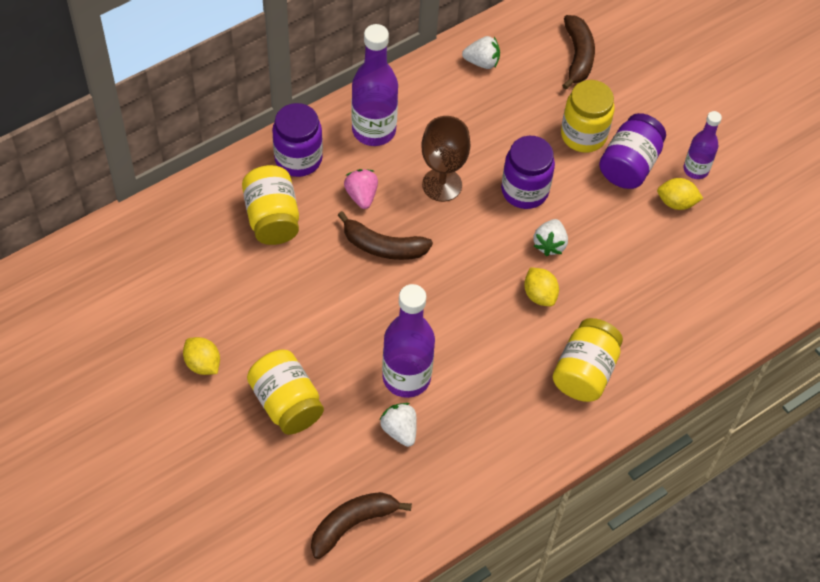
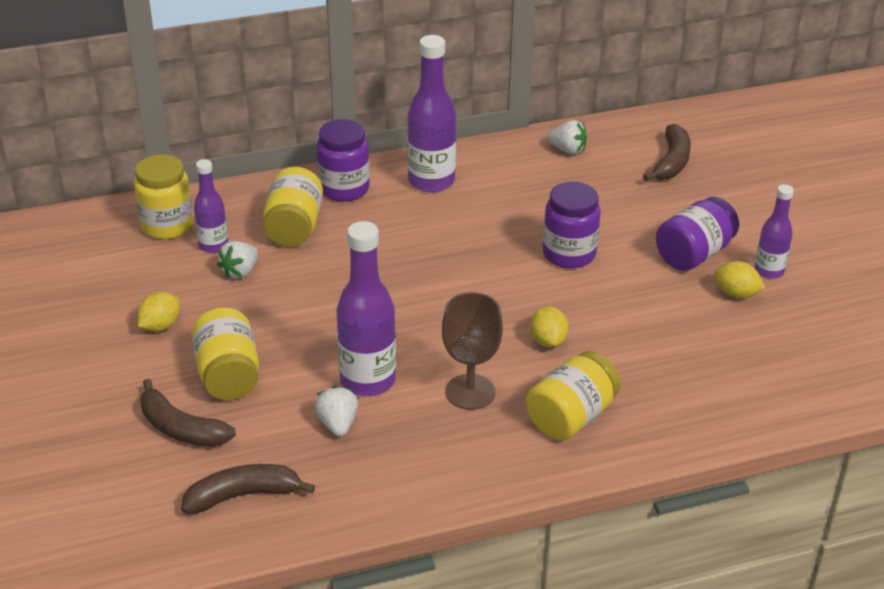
camera: 20 degrees right, 20 degrees down
(203, 364) = (160, 326): yellow lemon -> yellow lemon turned 60 degrees clockwise
(208, 258) = (213, 245): none -> purple bottle
(361, 195) = (394, 227): pink strawberry -> none
(383, 246) = (396, 270): brown banana -> brown banana (181, 429)
(442, 185) = (482, 234): brown goblet -> brown goblet (470, 392)
(549, 244) = (577, 301): white strawberry -> white strawberry (240, 272)
(583, 135) = (652, 222): yellow jar -> yellow jar (167, 226)

